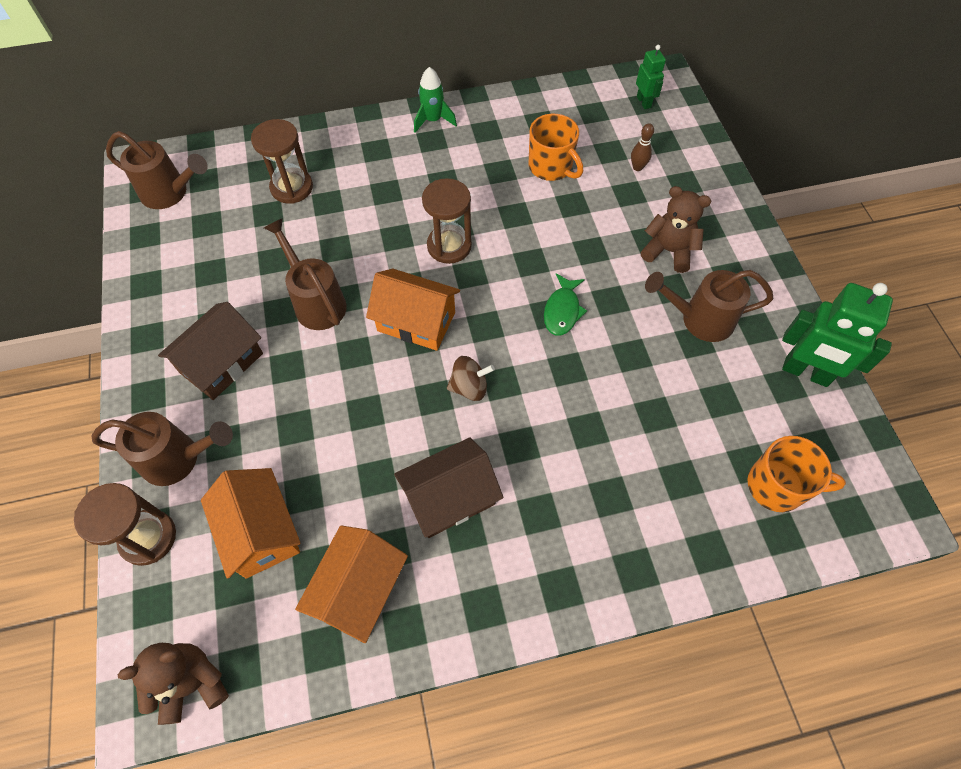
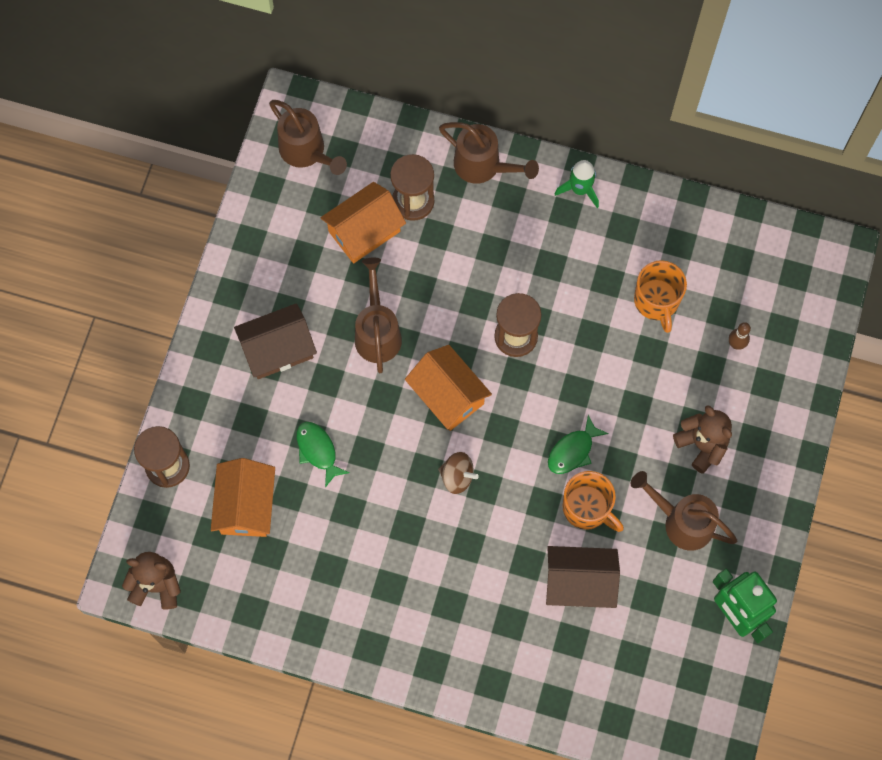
camera: 30 degrees right, 10 degrees up
(178, 459) = (212, 415): brown watering can -> brown watering can (483, 166)
(313, 435) = (318, 451): none -> green fish
(358, 589) = (293, 586): orange house -> orange house (364, 231)
(449, 497) = (392, 556): brown house -> brown house (579, 582)
(644, 102) = (795, 273): green robot -> none
(777, 486) = (640, 686): orange mug -> orange mug (587, 508)

